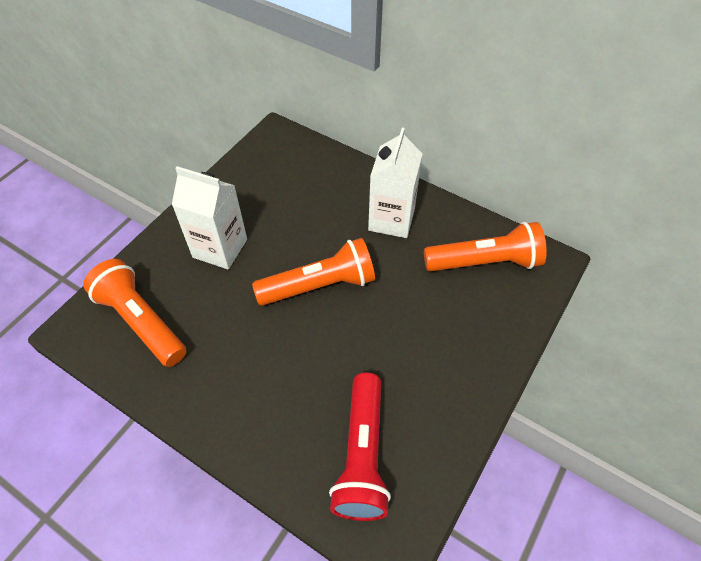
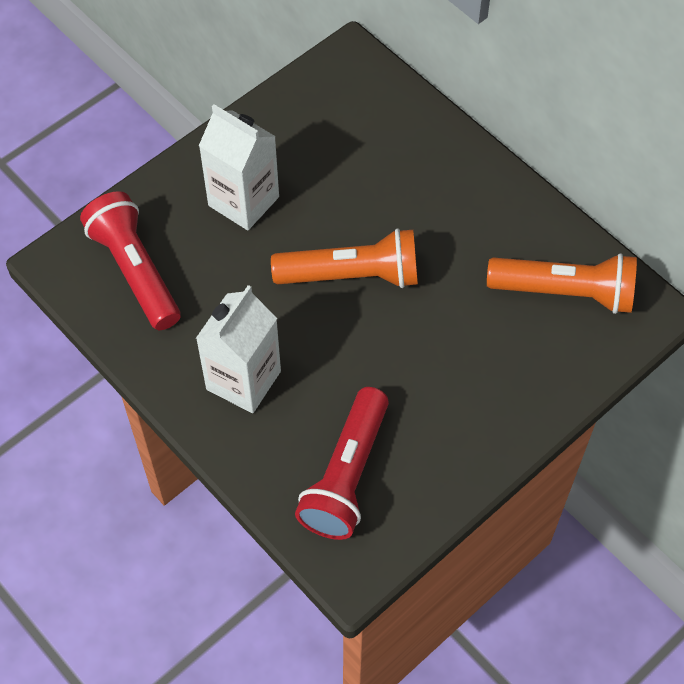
camera: 15 degrees right, 5 degrees up
(141, 321) = (135, 271): orange flashlight -> red flashlight
(391, 219) = (466, 210): white carton -> white carton (243, 380)

